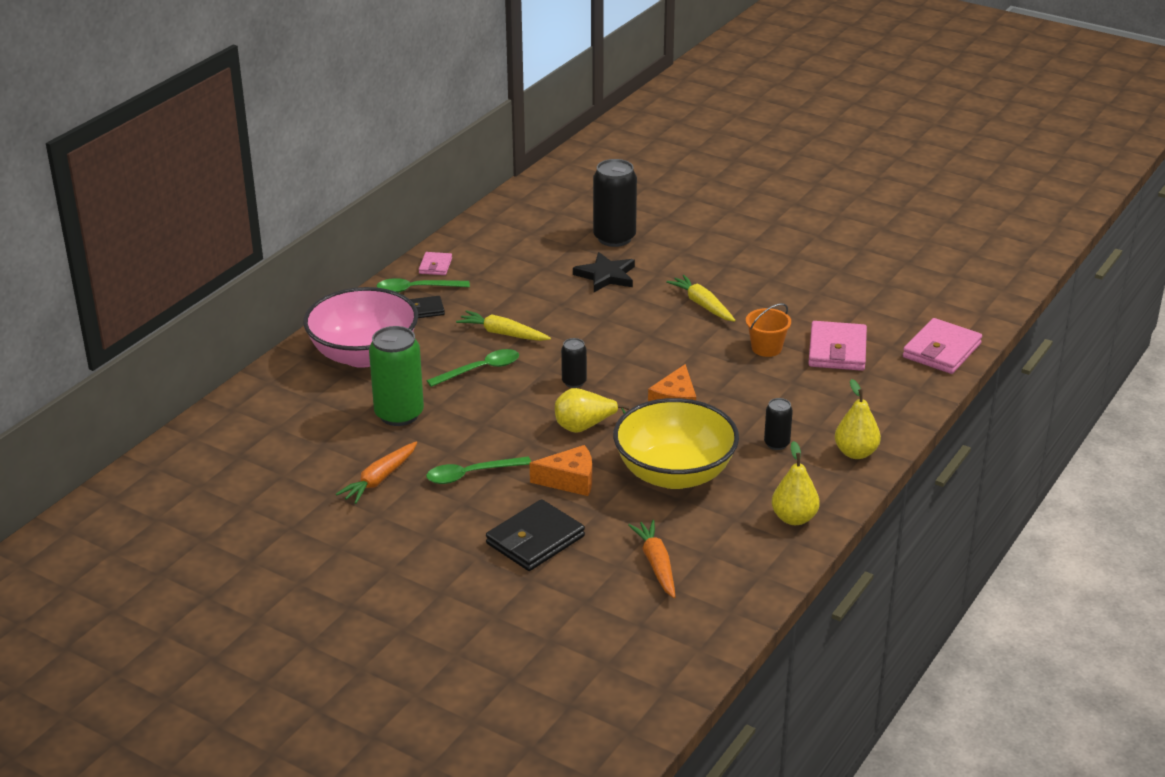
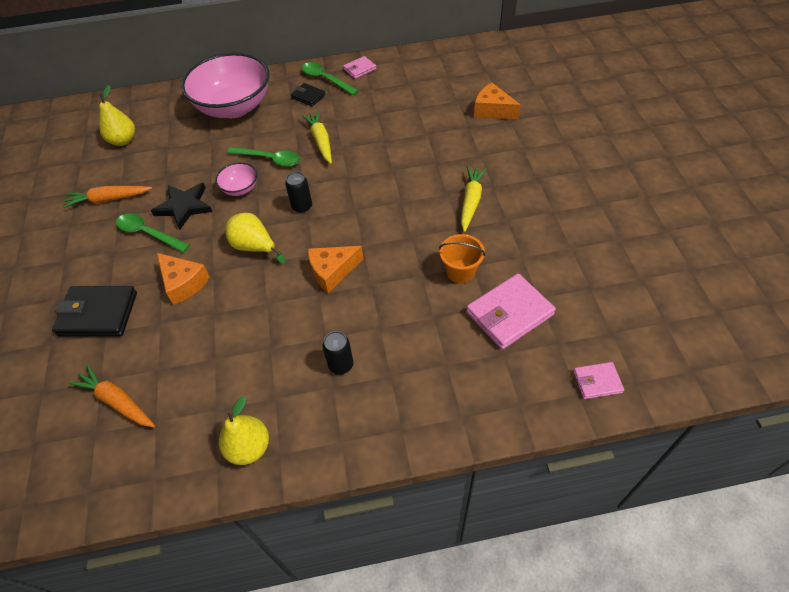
camera: 50 degrees right, 20 degrees up
(399, 414) = (186, 161): green can -> none
(494, 402) = (240, 189): none -> pink bowl
(606, 276) = (443, 136): black star -> black star (184, 207)
(614, 238) = (492, 110): black can -> orange cheese
(656, 565) = (117, 401): orange carrot -> orange carrot turned 90 degrees counterclockwise
(674, 474) = (243, 332): yellow bowl -> none
(856, 453) = (380, 426): yellow pear -> yellow pear (123, 140)
(941, 351) = (597, 382): pink wallet -> pink wallet, size x0.54

